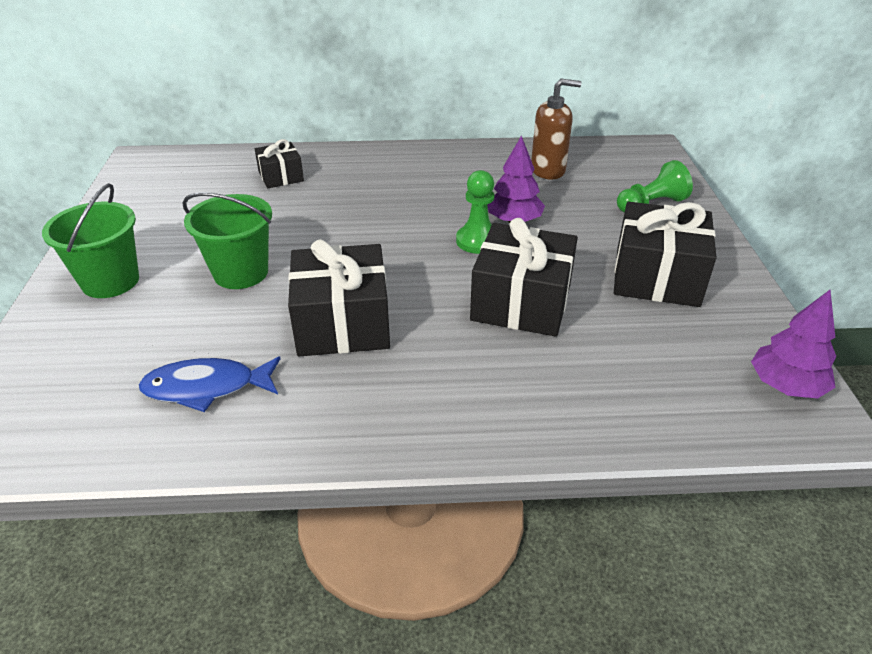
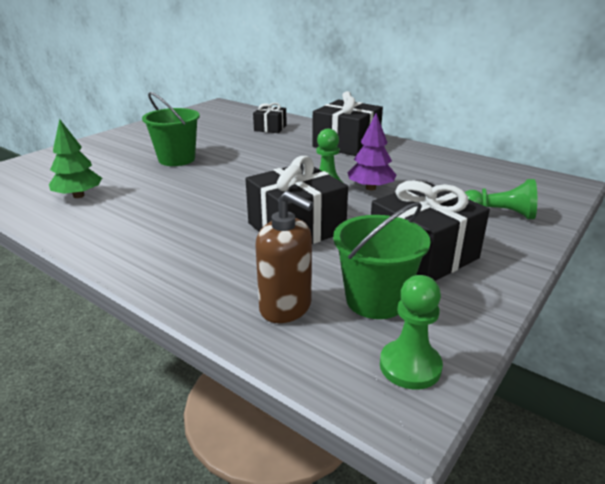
camera: 40 degrees right, 10 degrees down
(110, 281) = (121, 144): green bucket -> green bucket (375, 300)
(206, 387) = (79, 196): blue fish -> green tree
(342, 323) = (181, 196): black gift -> black gift (346, 144)
(548, 170) = (447, 171): brown soap dispenser -> brown soap dispenser (286, 307)
(785, 386) = (410, 366): purple tree -> green pawn

